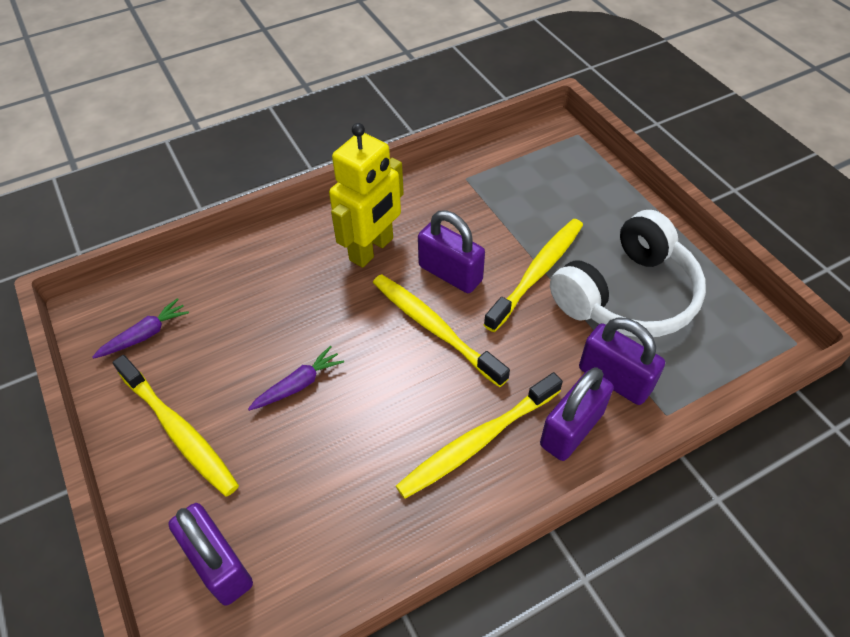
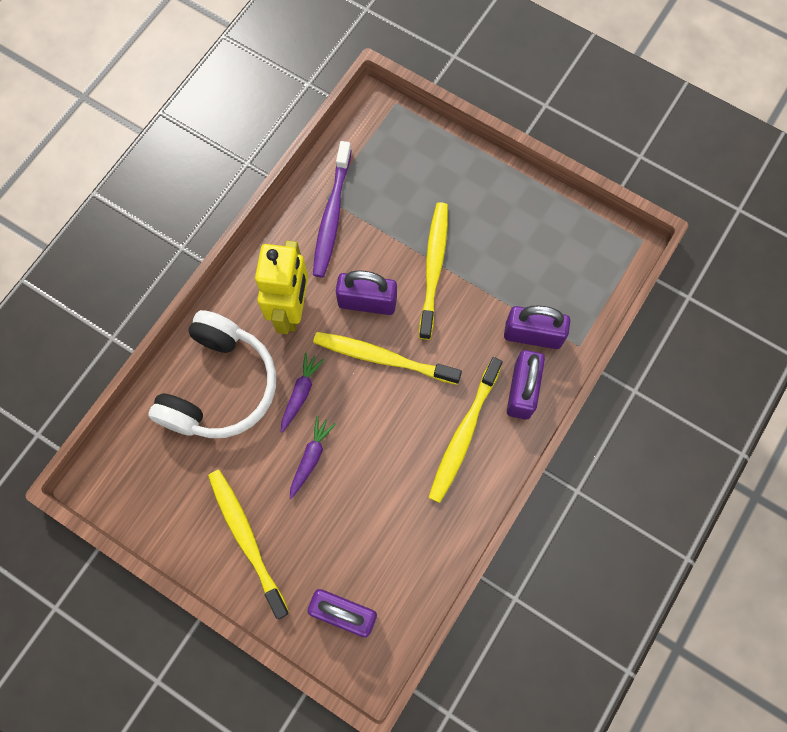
camera: 30 degrees left, 20 degrees up
(145, 335) = (161, 480): purple carrot -> purple carrot (300, 393)
(178, 430) = (247, 540): yellow toothbrush -> yellow toothbrush turned 135 degrees counterclockwise
(462, 192) = (332, 215): none -> purple toothbrush
(627, 295) = (510, 256): white headphones -> white headphones (220, 386)

